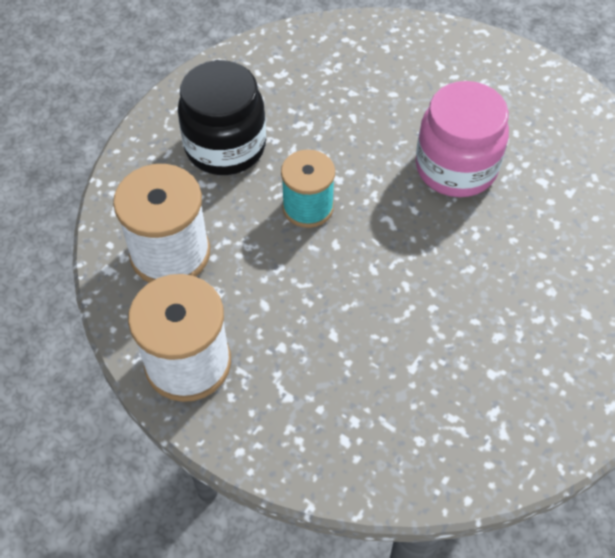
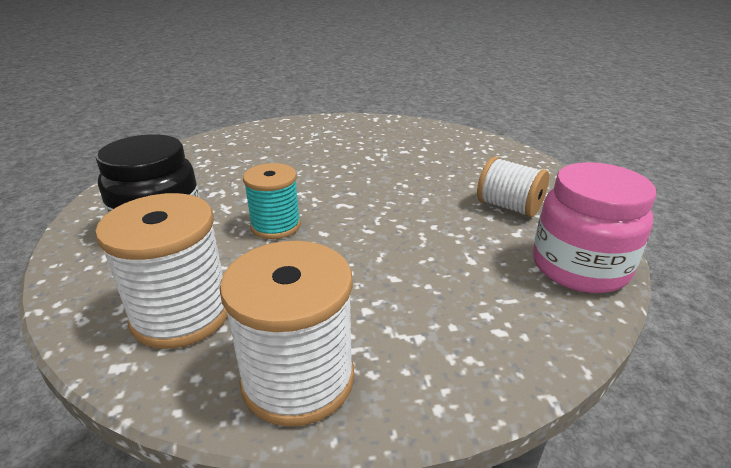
camera: 45 degrees left, 25 degrees down
(456, 168) = (349, 166): pink jar -> pink jar (579, 267)
(533, 339) = (508, 207): none -> white spool

